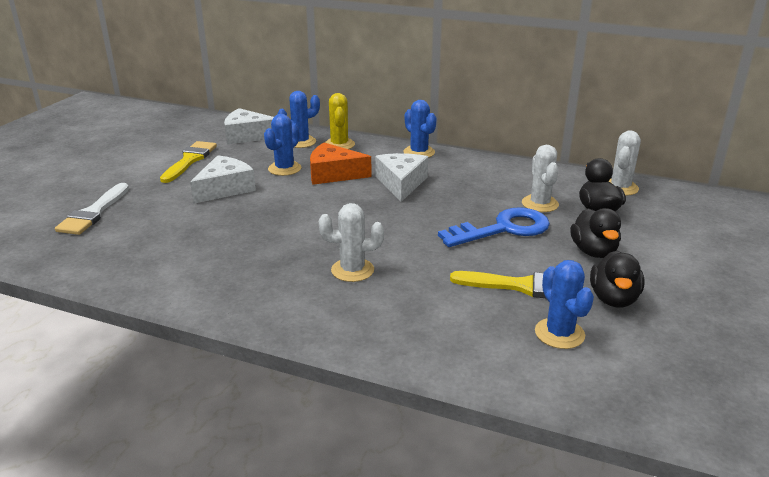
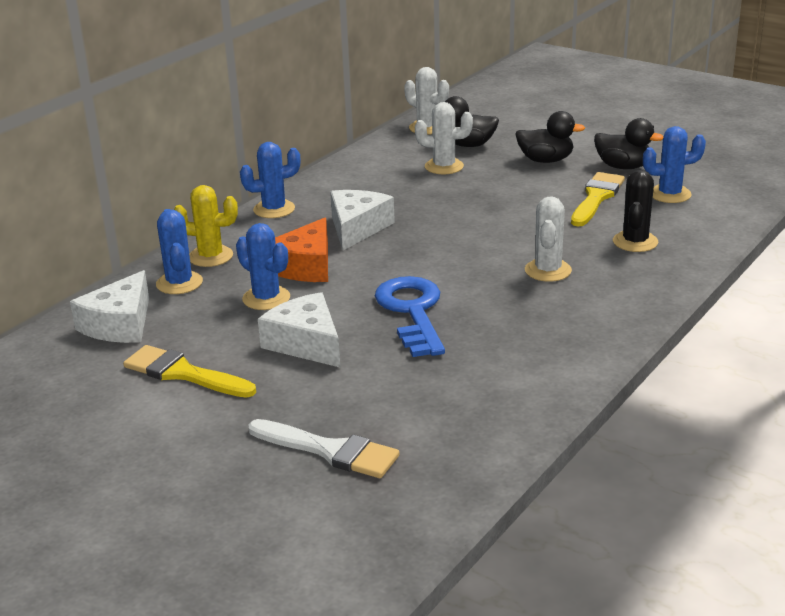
camera: 75 degrees left, 0 degrees up
(401, 183) = (357, 228): white cheese -> white cheese turned 90 degrees clockwise
(428, 315) = (635, 242): none -> black cactus
(503, 229) = (489, 190): blue key -> blue key (412, 312)

